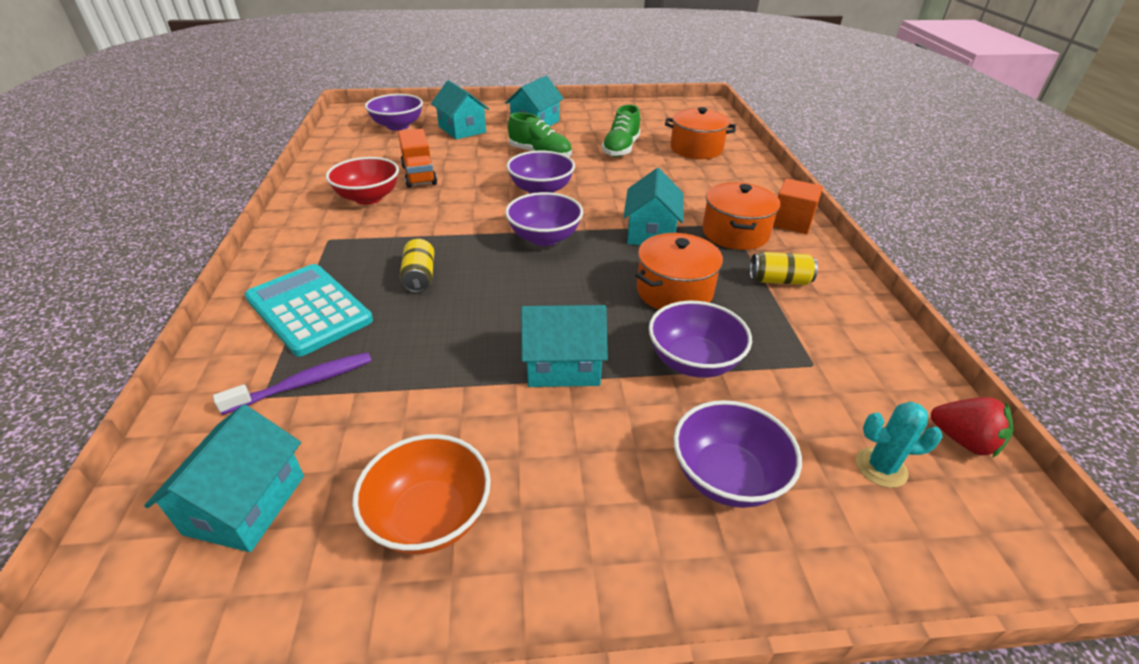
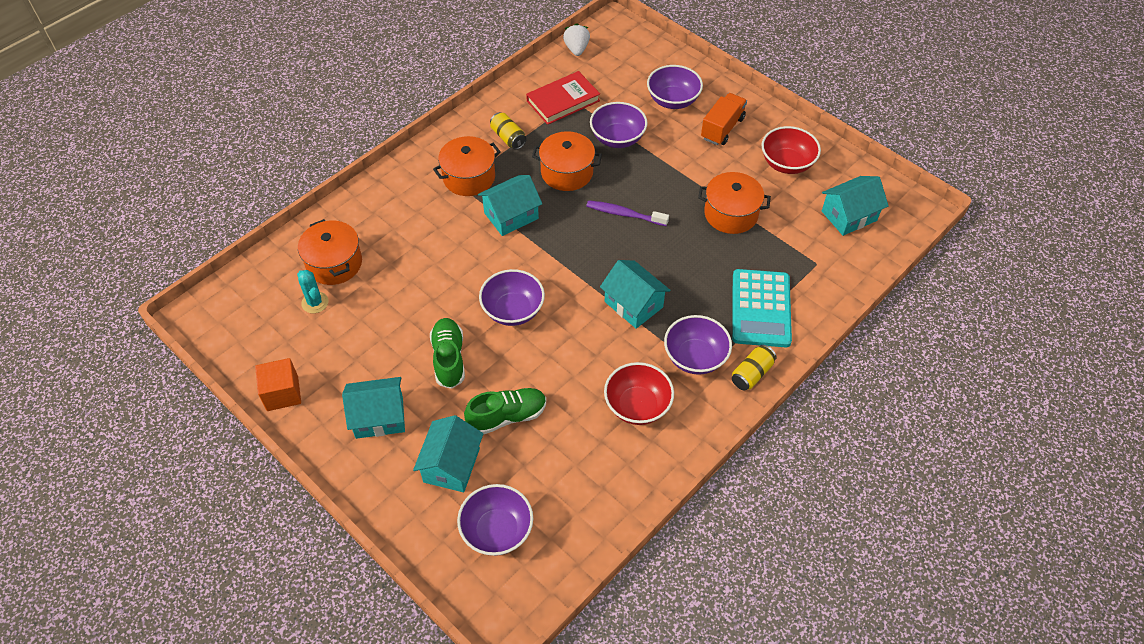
camera: 130 degrees left, 15 degrees up
(304, 383) = (794, 257): purple toothbrush -> purple toothbrush (624, 214)
(419, 175) = (571, 409): orange truck -> orange truck (722, 128)
(419, 277) = (680, 287): yellow can -> yellow can (752, 374)
(430, 517) = (786, 163): orange bowl -> red bowl
(441, 376) = (731, 214): none -> orange pot
(544, 238) = (575, 262): purple bowl -> purple bowl (695, 357)
(563, 365) = (673, 179): turquoise house -> turquoise house (633, 304)
(621, 149) = (382, 312): green shoe -> green shoe (507, 416)
(791, 222) = (424, 158): orange cube -> orange cube (282, 393)
(821, 355) = (563, 101): none -> red book
(881, 467) = (619, 65): turquoise cactus -> turquoise cactus (315, 302)
(963, 441) = (576, 49): red strawberry -> white strawberry

